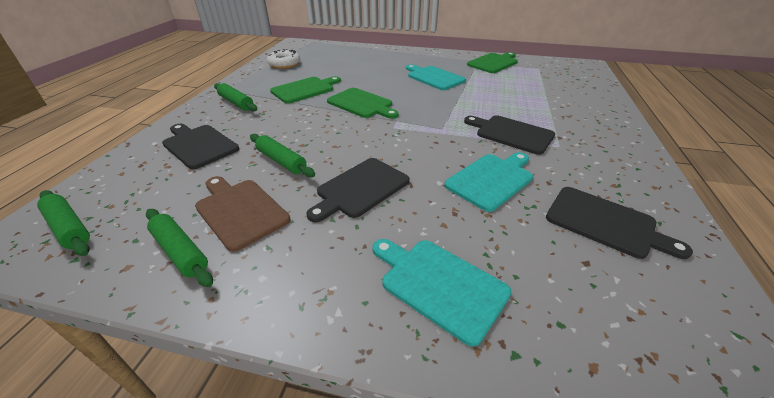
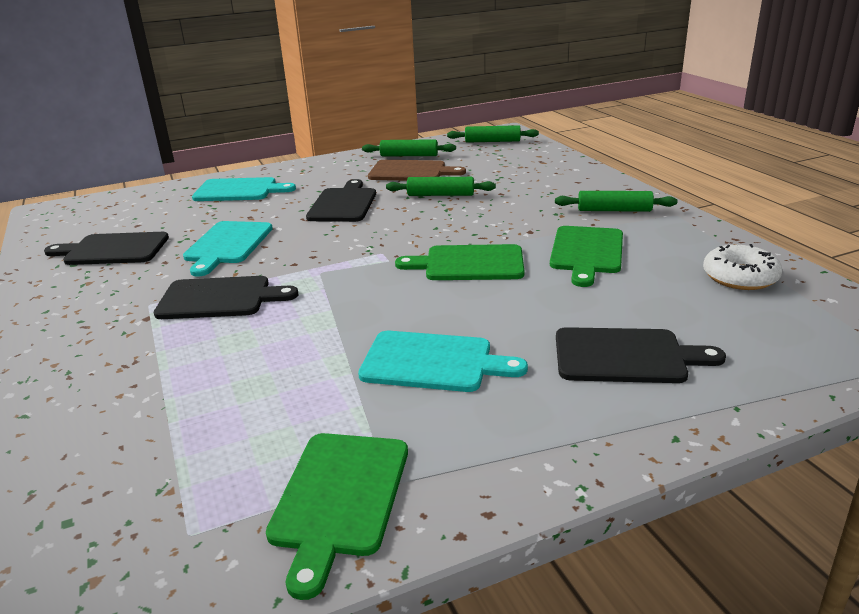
camera: 145 degrees right, 10 degrees down
(199, 145) = (536, 179): black cutting board -> black cutting board (626, 356)

